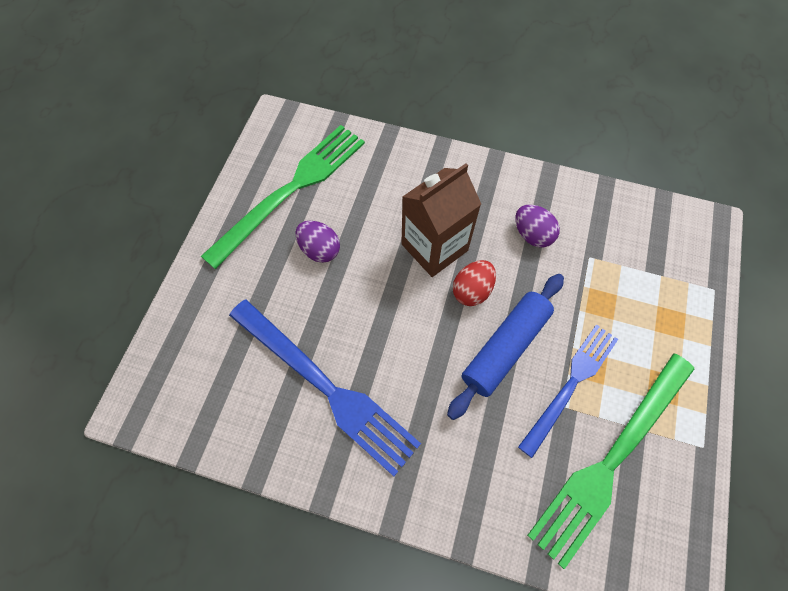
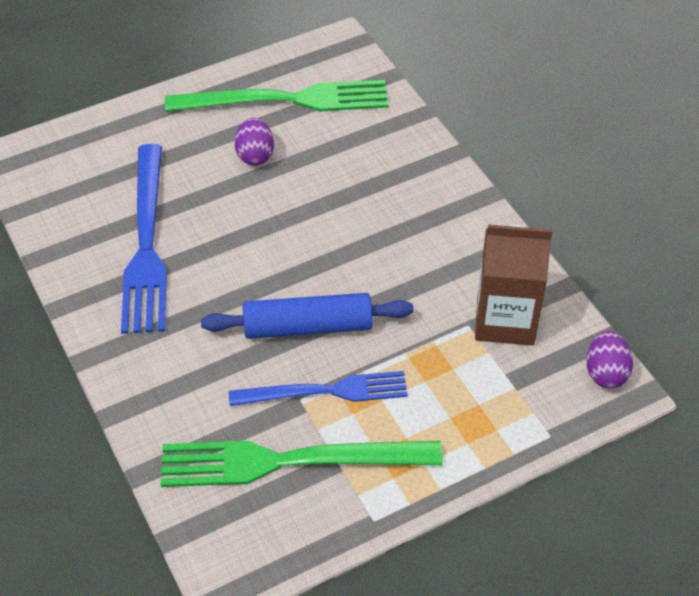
camera: 45 degrees right, 15 degrees down
(434, 247) = (345, 219): brown carton -> brown carton (505, 320)
(472, 290) = (335, 270): red egg -> none
(532, 235) = (440, 272): purple egg -> purple egg (605, 373)

